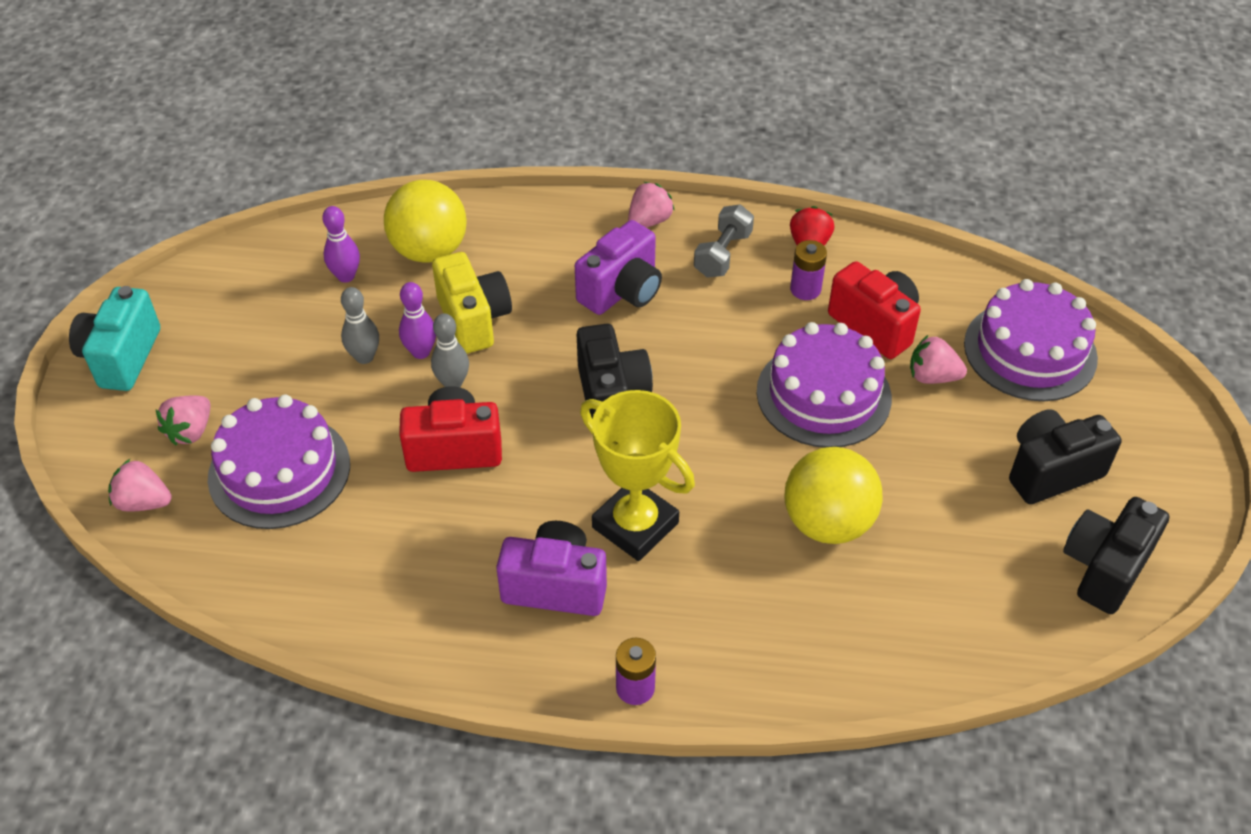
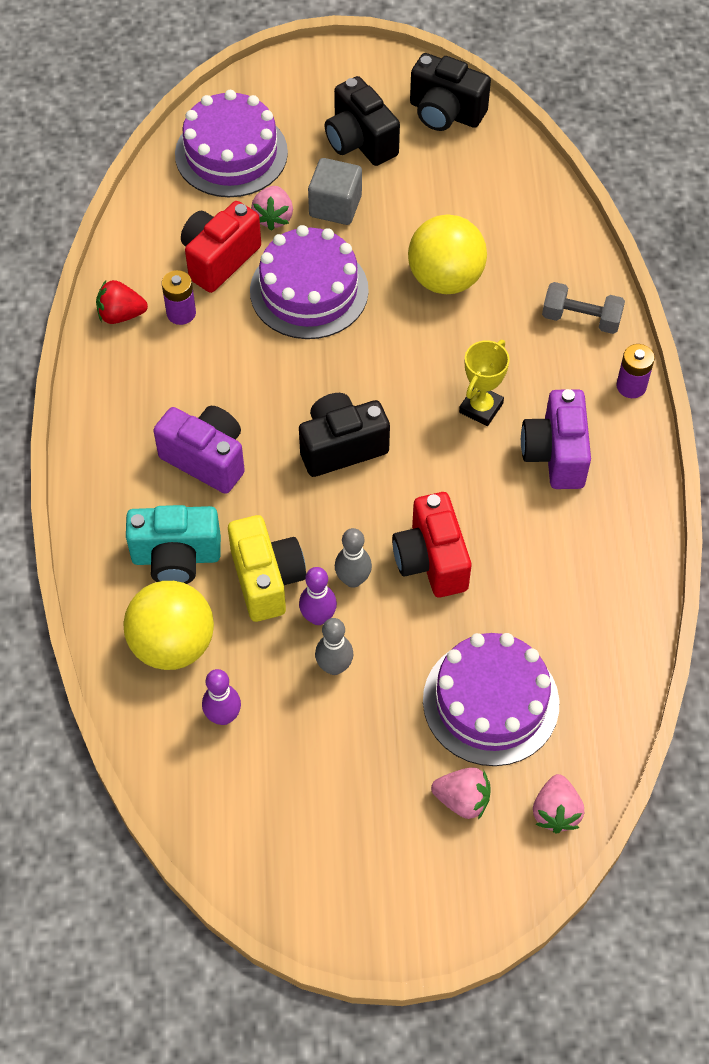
camera: 100 degrees left, 10 degrees up
(122, 357) = (379, 907): turquoise camera -> turquoise camera (176, 557)
(473, 320) = (267, 579): yellow camera -> yellow camera turned 105 degrees clockwise
(635, 525) = (481, 408): yellow trophy -> yellow trophy, size x0.62
(649, 221) = (102, 450): pink strawberry -> none
(722, 254) = (142, 382): grey dumbbell -> grey dumbbell (581, 319)
(947, 434) = (335, 206): none -> grey cube

